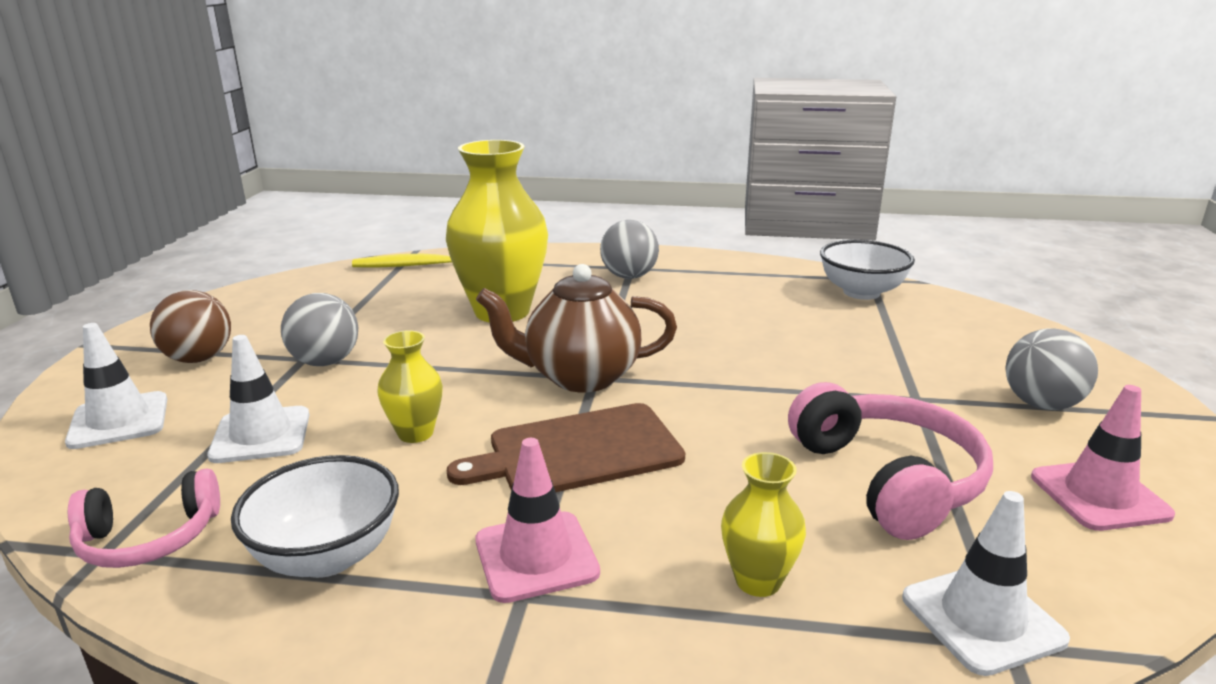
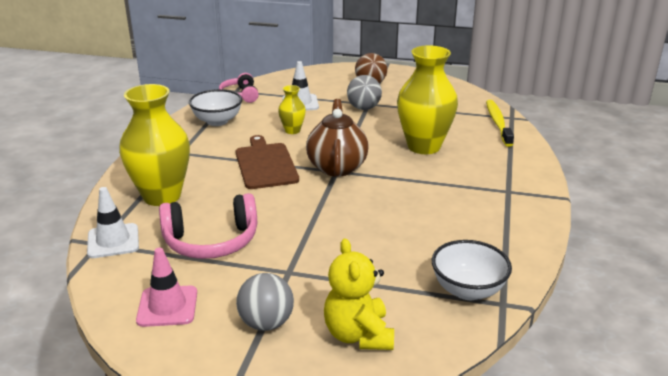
camera: 95 degrees right, 5 degrees up
(119, 421) = (318, 79): white traffic cone -> none
(536, 556) = (199, 155): pink traffic cone -> none
(629, 276) = (489, 189): grey ball -> none
(758, 581) = (162, 196): yellow vase -> yellow vase, size x2.08
(998, 345) = (358, 335): none -> yellow teddy bear

